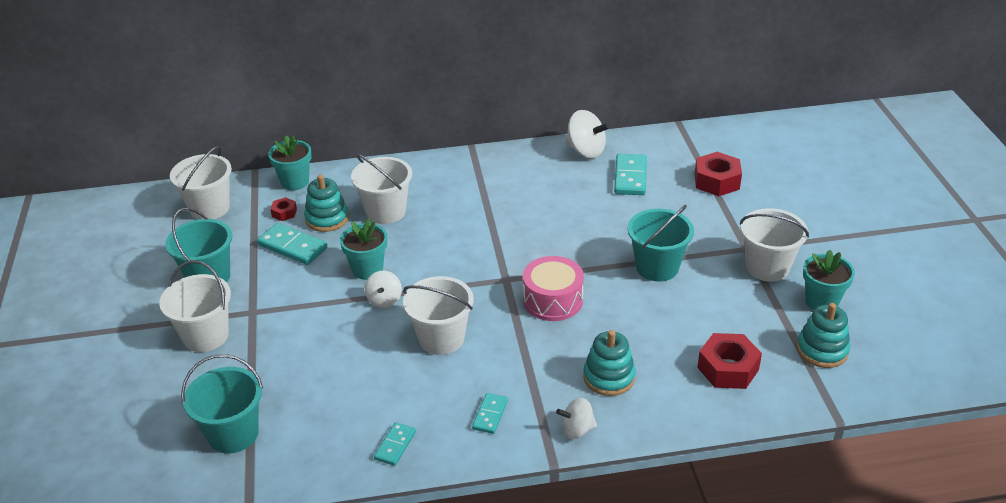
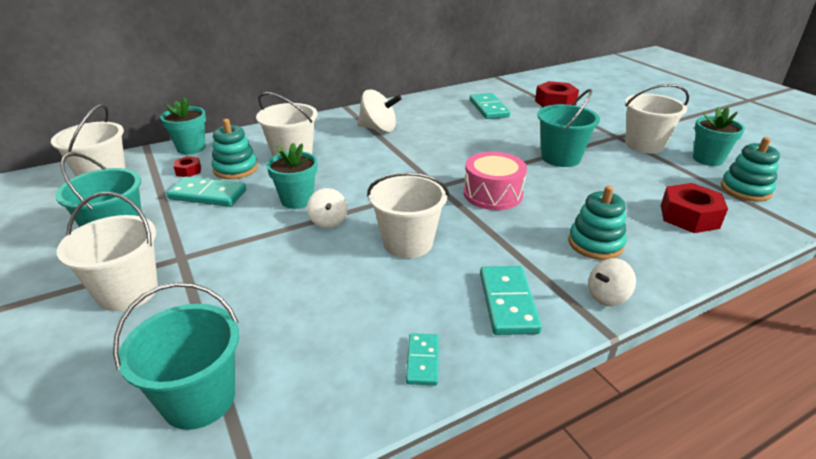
camera: 20 degrees left, 5 degrees down
(490, 415) = (508, 302): turquoise domino -> turquoise domino, size x1.67
(585, 151) = (441, 99): white spinning top -> white spinning top (378, 129)

